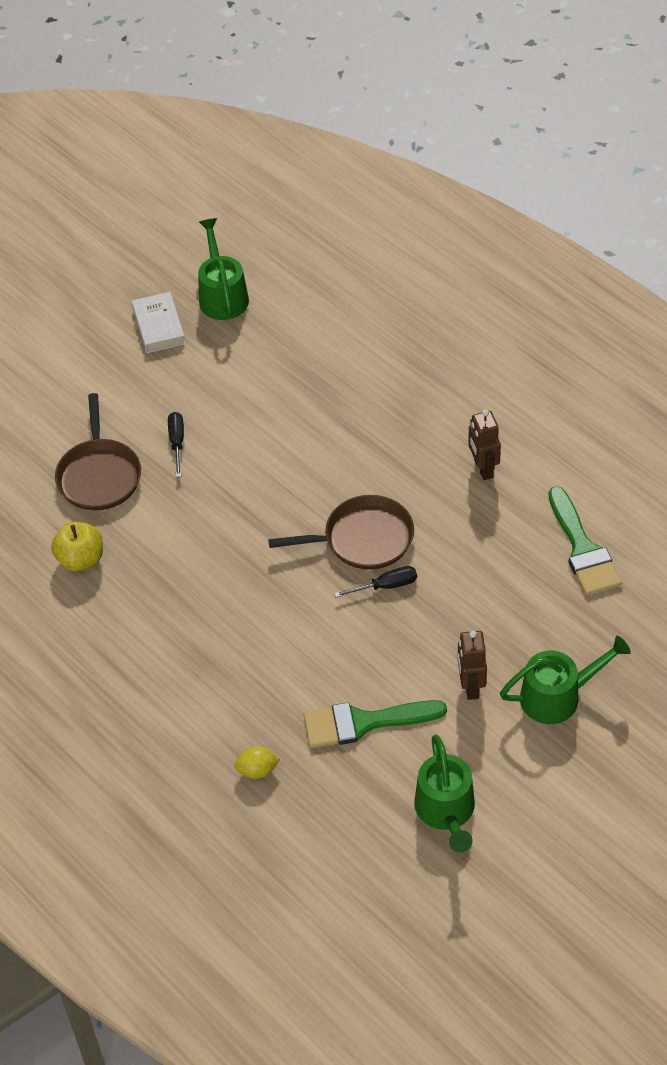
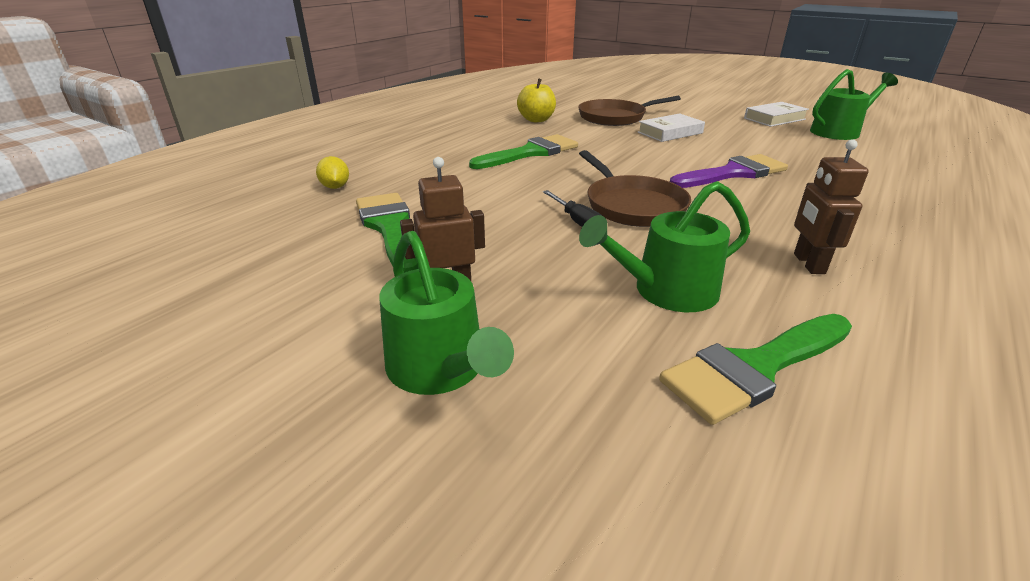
camera: 75 degrees right, 20 degrees down
(177, 442) = (670, 133): black screwdriver -> white book
(205, 588) = (530, 153): none -> green brush
(312, 438) = (733, 173): none -> purple brush
(446, 811) = (249, 288): green watering can -> green watering can (667, 291)
(483, 468) = (808, 264): brown robot -> brown robot turned 60 degrees counterclockwise

